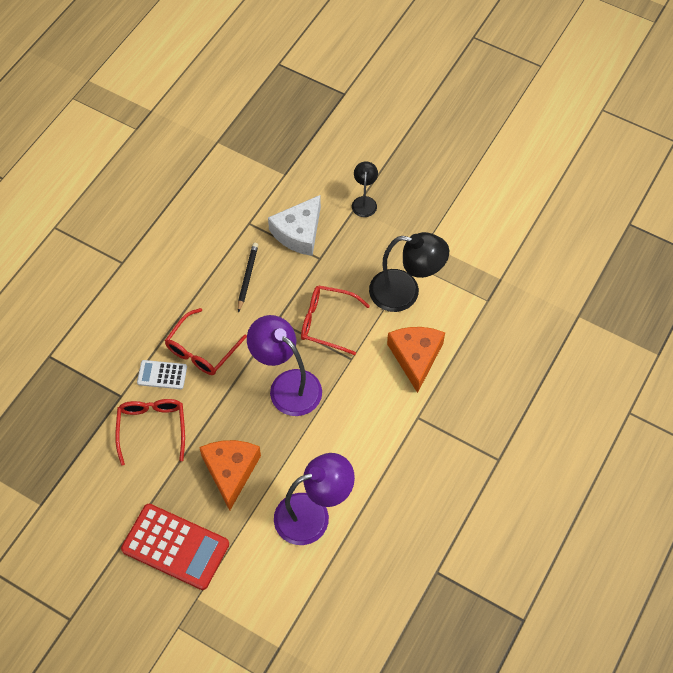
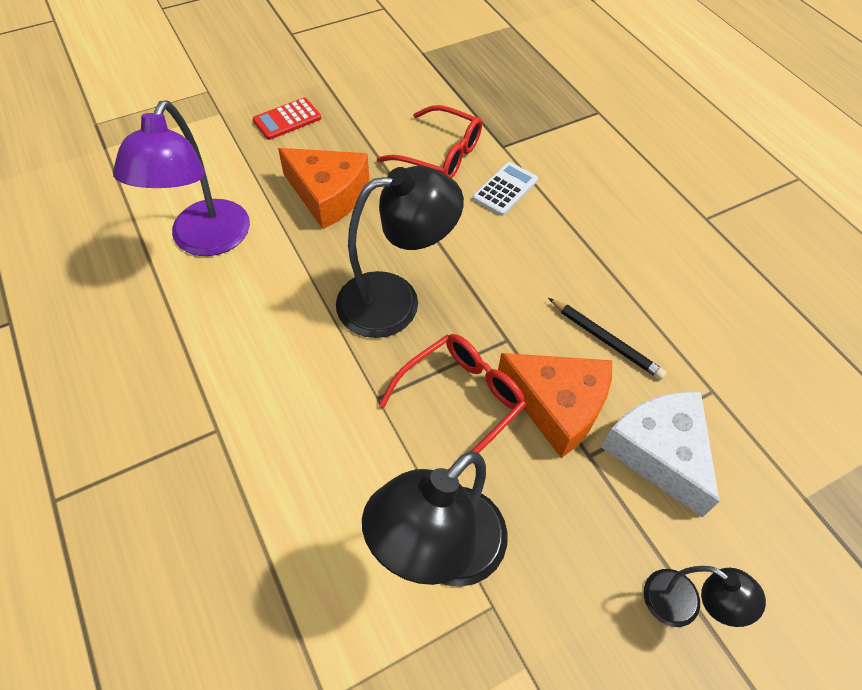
camera: 120 degrees right, 5 degrees down
(175, 546) = (287, 119): red calculator -> red calculator, size x0.52
(202, 350) = (515, 239): red glasses -> none
(287, 385) = (395, 301): purple lamp -> black lamp
(415, 357) = (311, 490): orange cheese -> orange cheese (557, 406)

